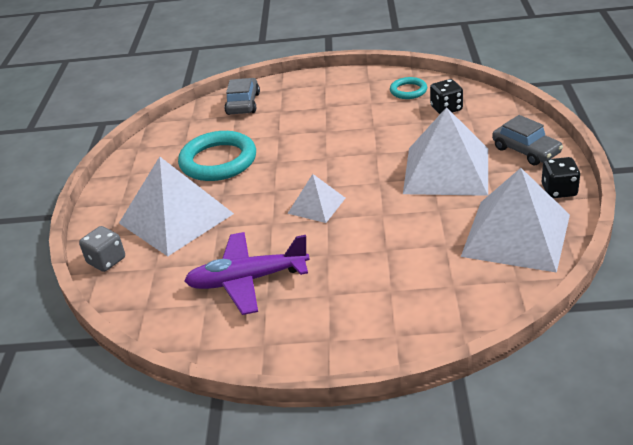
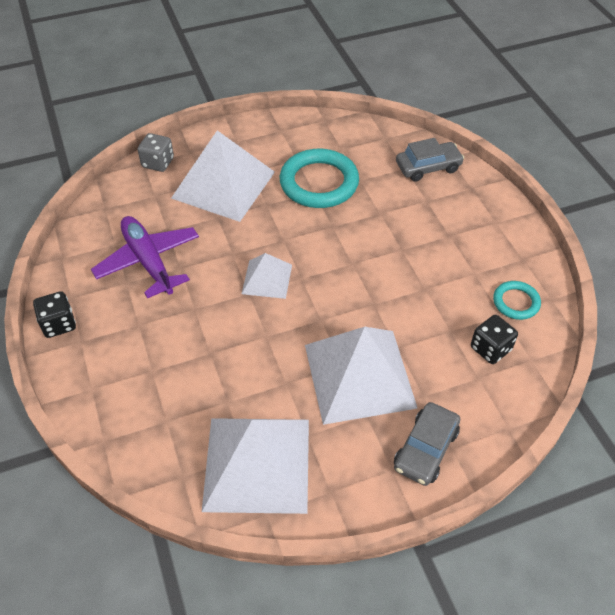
camera: 65 degrees right, 15 degrees up
(559, 190) = (352, 496): black dice -> black dice (59, 324)

